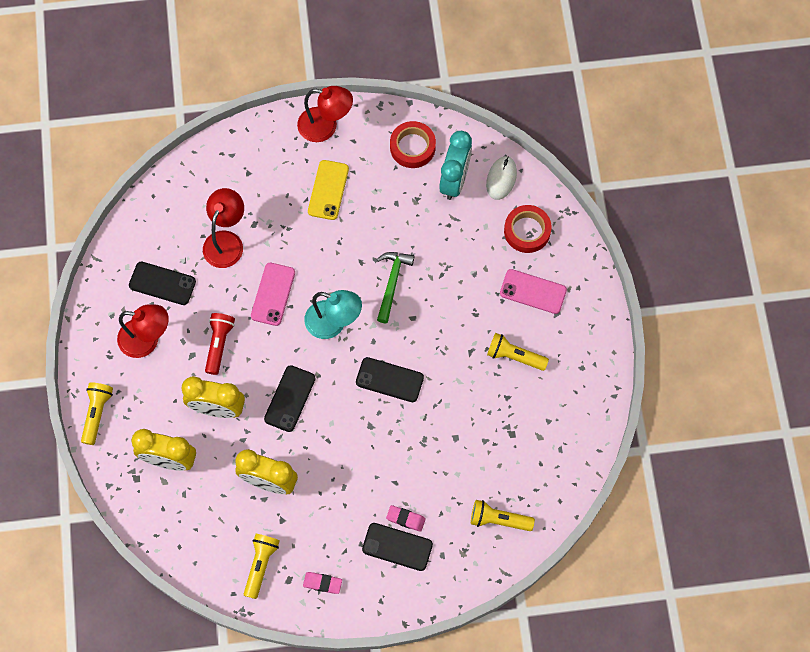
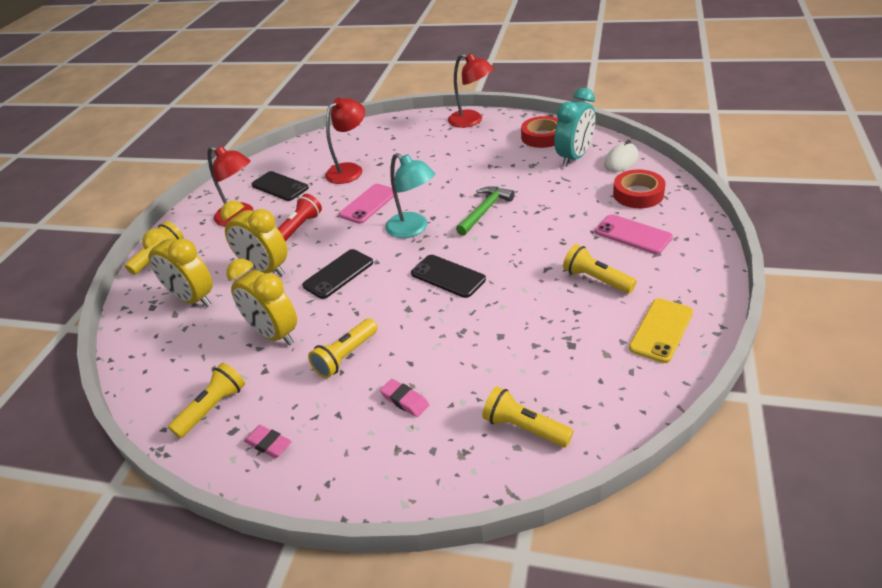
camera: 25 degrees right, 30 degrees down
(328, 190) = (455, 152): yellow phone -> yellow phone (661, 330)
(341, 489) = (345, 356): none -> yellow flashlight
(397, 547) = (380, 427): black phone -> none

